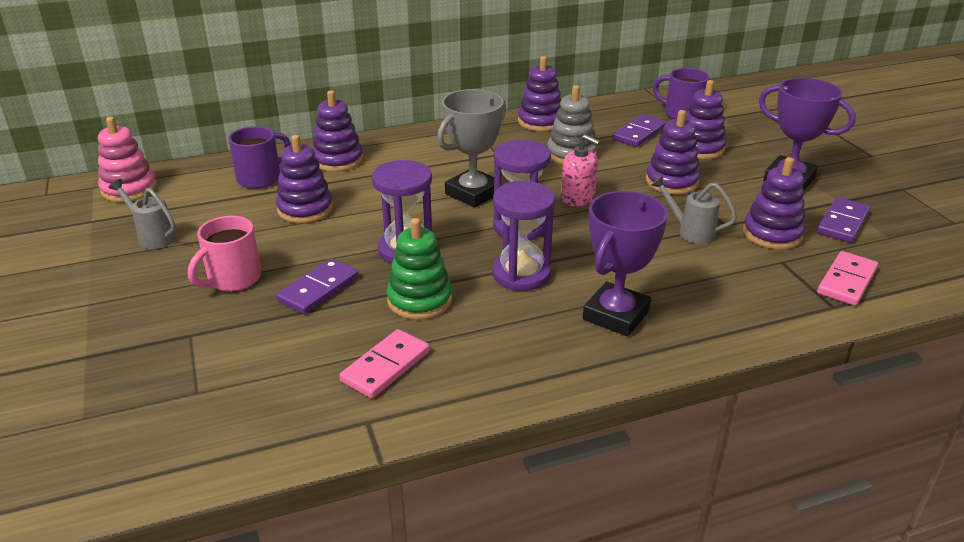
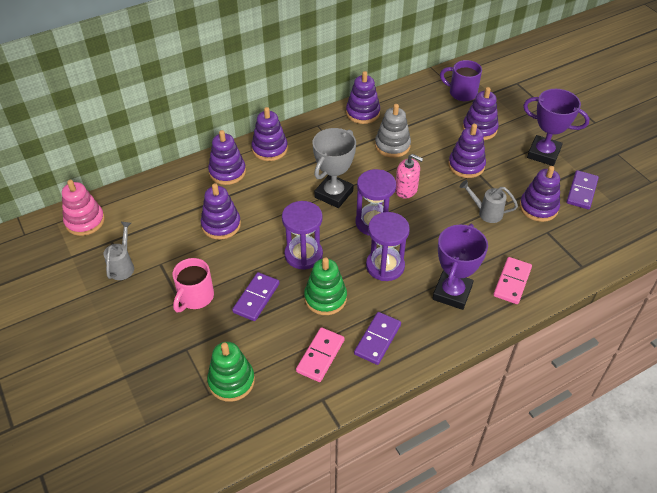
camera: 10 degrees left, 15 degrees up
(153, 237) = (123, 266): grey watering can -> grey watering can turned 75 degrees clockwise
(237, 380) = (231, 381): none -> green stacking toy
(261, 178) = (177, 198): purple mug -> none
(403, 144) = (269, 149): none -> purple stacking toy
(638, 133) = (435, 118): purple domino -> purple domino (377, 339)
(846, 281) = (588, 244): pink domino -> pink domino (512, 282)

